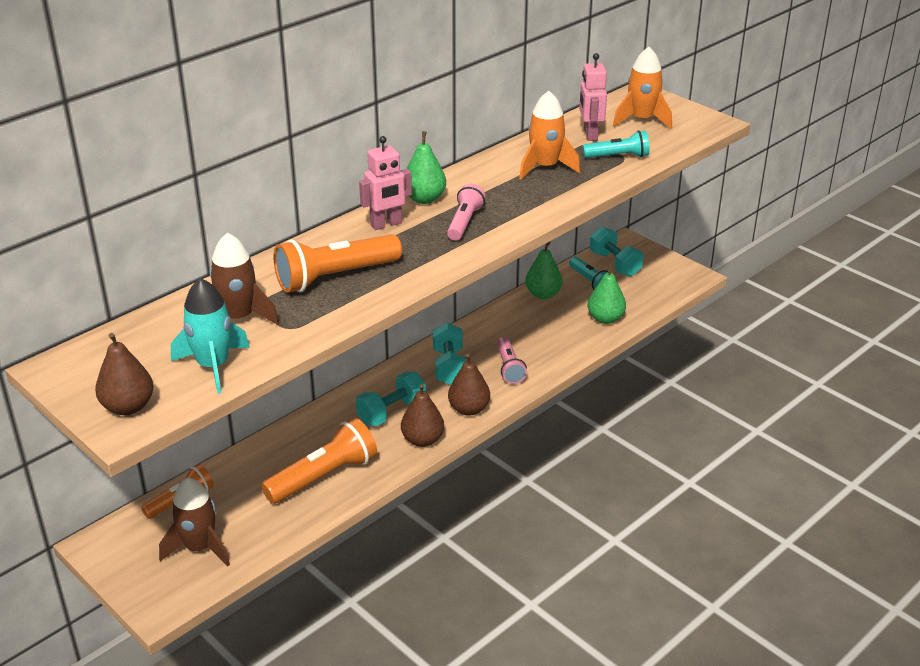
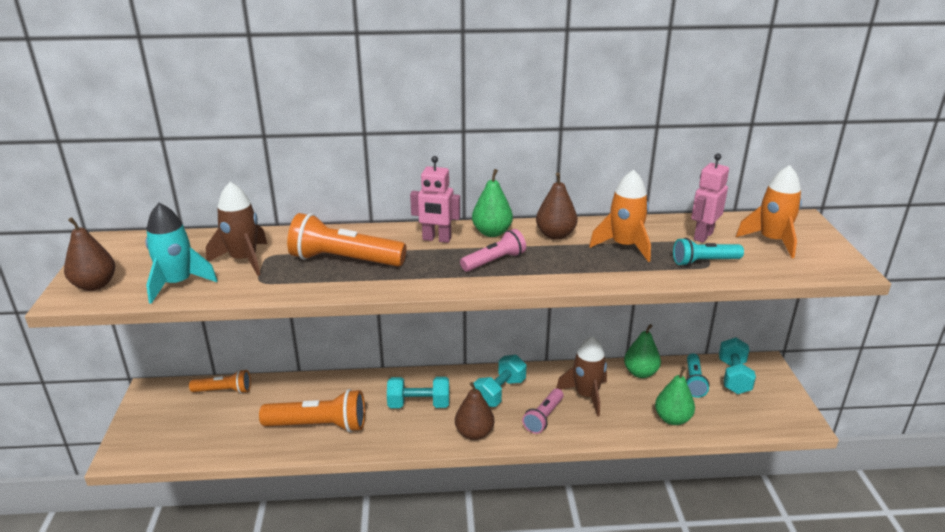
camera: 40 degrees right, 5 degrees down
(199, 548) = (191, 429): brown rocket -> brown rocket (586, 395)
(422, 440) = (413, 438): brown pear -> brown pear (555, 235)
(618, 156) = (704, 262): turquoise flashlight -> turquoise flashlight turned 135 degrees clockwise

